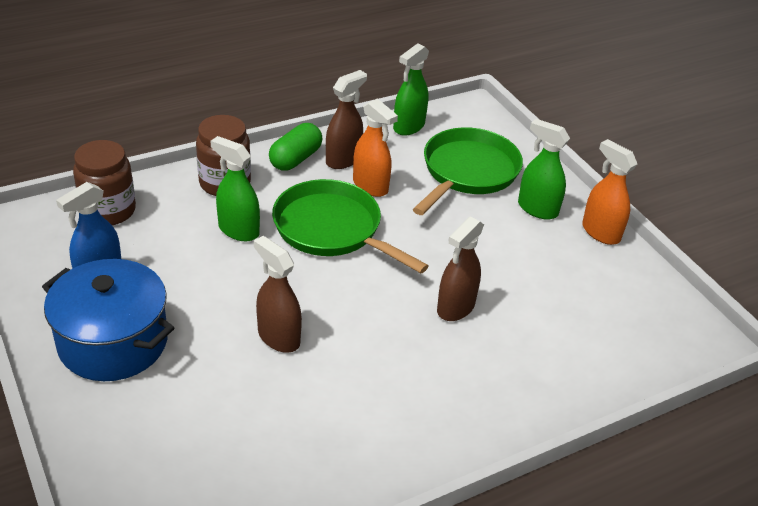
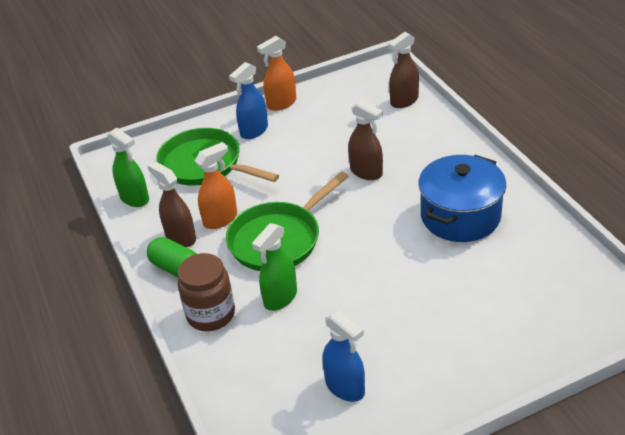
camera: 80 degrees left, 0 degrees up
(108, 211) = (251, 397): brown jar -> none
(113, 342) = (428, 362): blue pot -> blue pot (460, 216)
(278, 337) = (408, 262): brown spray bottle -> brown spray bottle (404, 101)
(537, 209) = (254, 131): green spray bottle -> blue spray bottle

